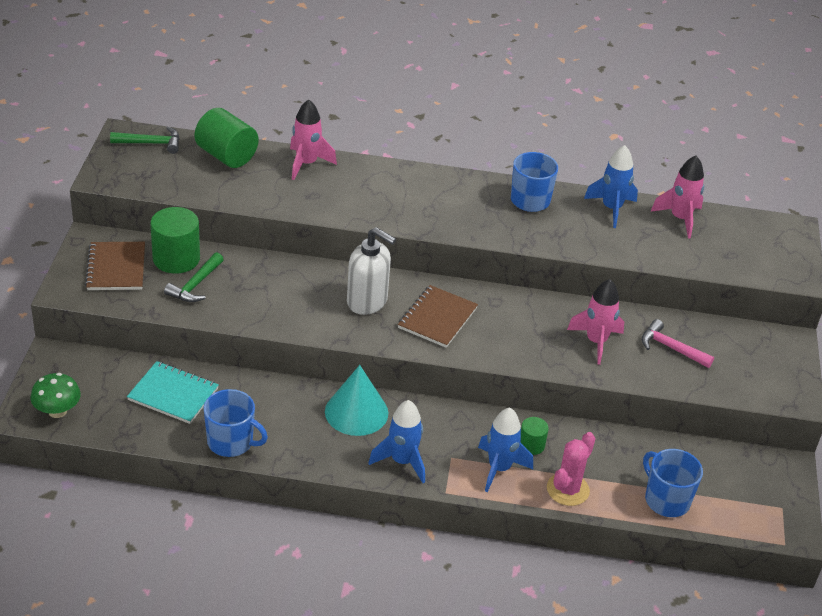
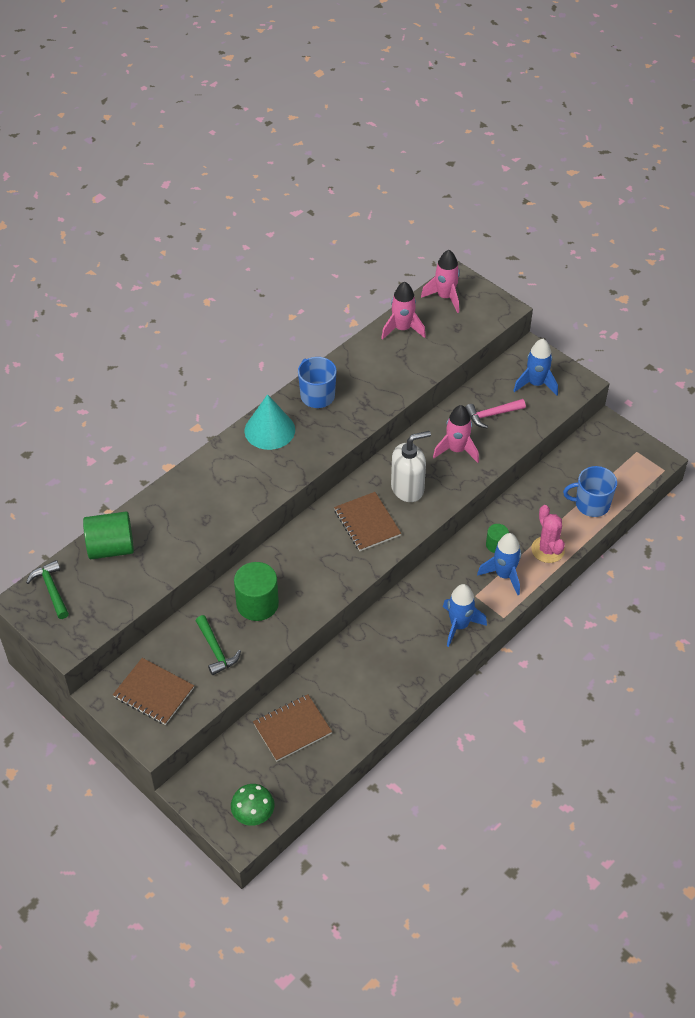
camera: 50 degrees left, 10 degrees up
(151, 143) = (51, 589): green hammer -> green hammer turned 60 degrees counterclockwise
(173, 394) = (292, 729): turquoise notebook -> brown notebook
(176, 259) = (175, 647): green cylinder -> green cylinder (257, 604)
(231, 442) = (368, 717): blue mug -> none
(306, 164) = (165, 502): pink rocket -> pink rocket (445, 297)
(356, 412) = (394, 625): turquoise cone -> turquoise cone (269, 430)
(367, 301) = (318, 553): white soap dispenser -> white soap dispenser (408, 488)
(611, 209) = (363, 358): blue rocket -> blue rocket (536, 384)

